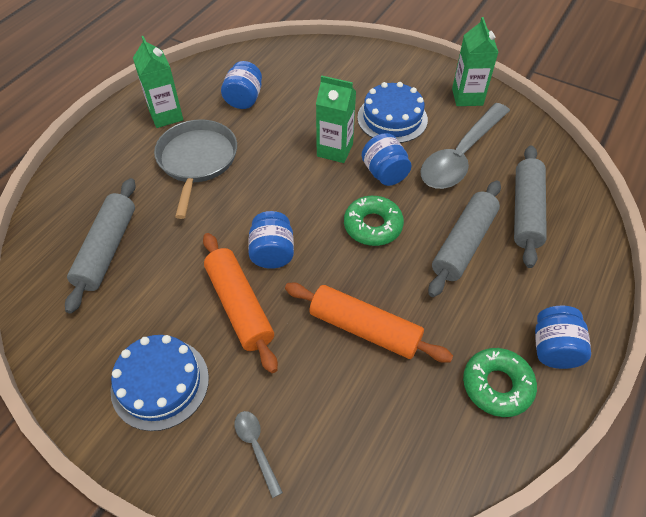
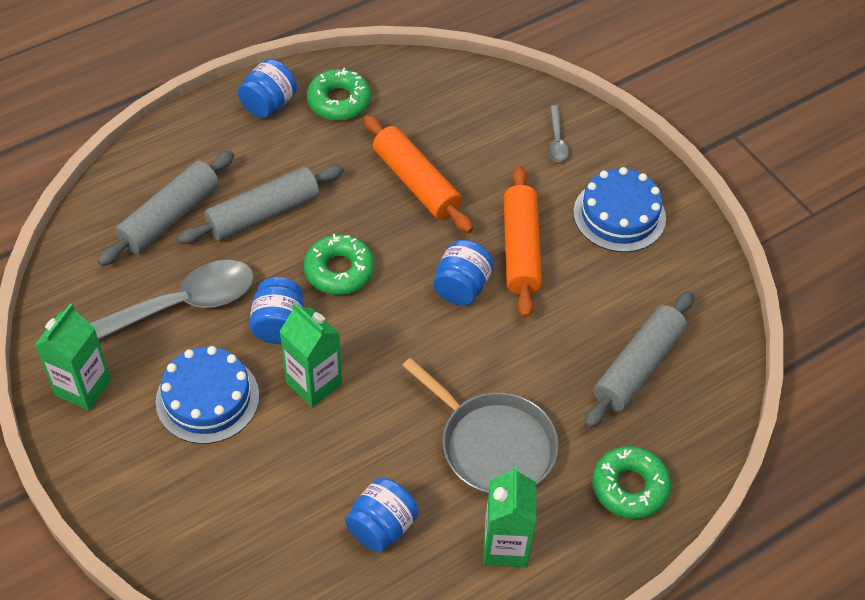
camera: 155 degrees left, 0 degrees up
(94, 171) = (630, 487): none -> green donut
(197, 160) = (493, 445): grey pan -> grey pan turned 75 degrees counterclockwise

